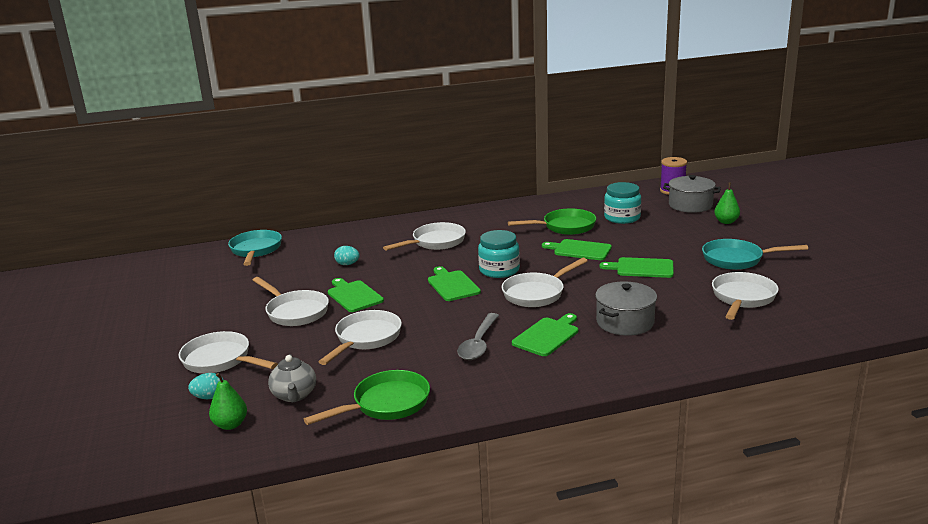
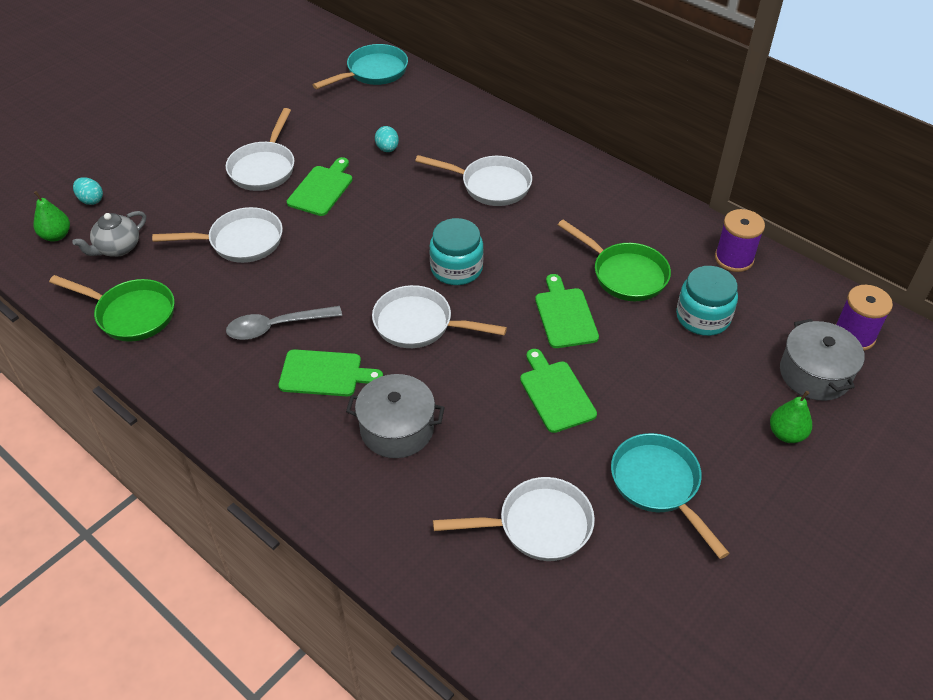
camera: 55 degrees right, 25 degrees up
(220, 360) = (152, 172): white pan -> none
(452, 285) = (393, 248): green cutting board -> none
(586, 199) = (734, 258): none -> purple spool

